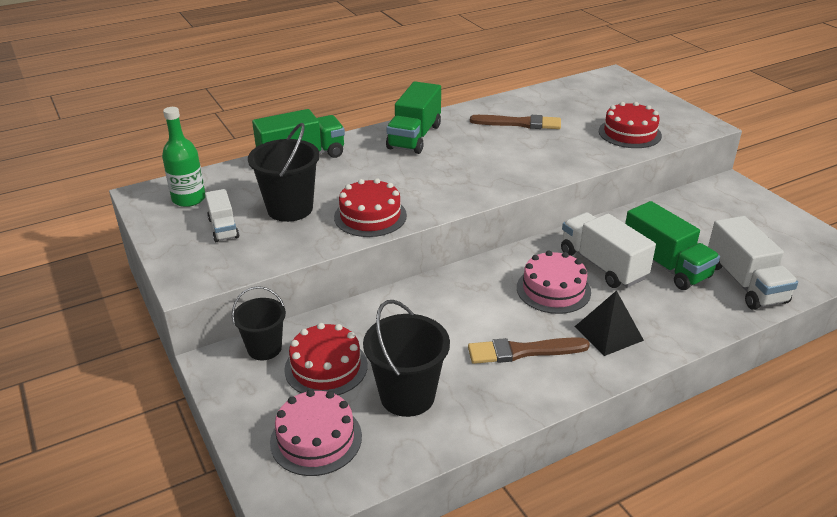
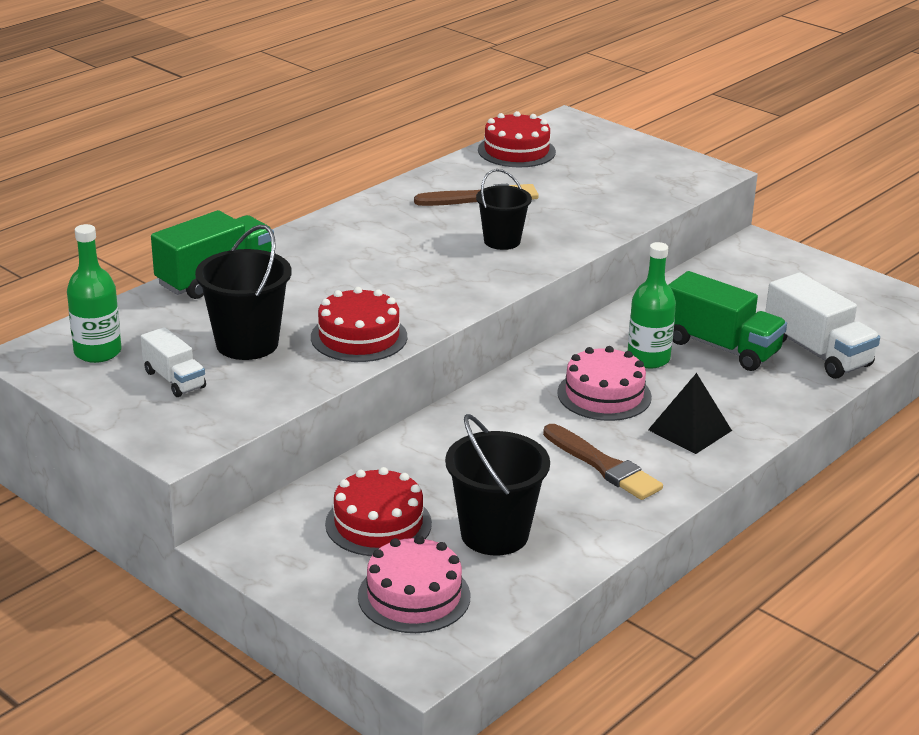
camera: 20 degrees left, 5 degrees down
(264, 348) = (287, 518): black bucket -> black bucket (502, 241)
(414, 137) = (353, 232): green truck -> none
(523, 351) = (603, 465): brown brush -> brown brush turned 105 degrees counterclockwise
(602, 265) = (648, 359): white truck -> green bottle
(629, 133) = (626, 193): red cake -> red cake (516, 151)

